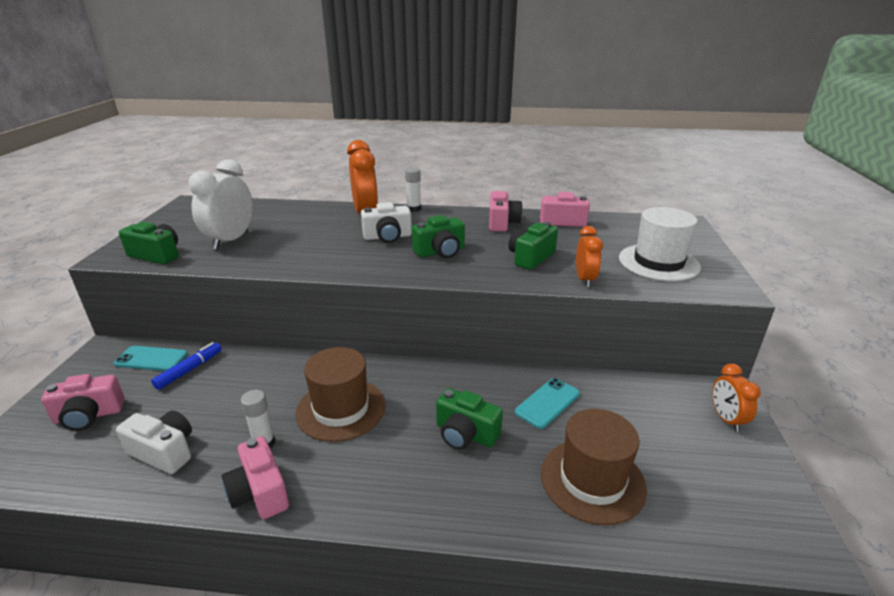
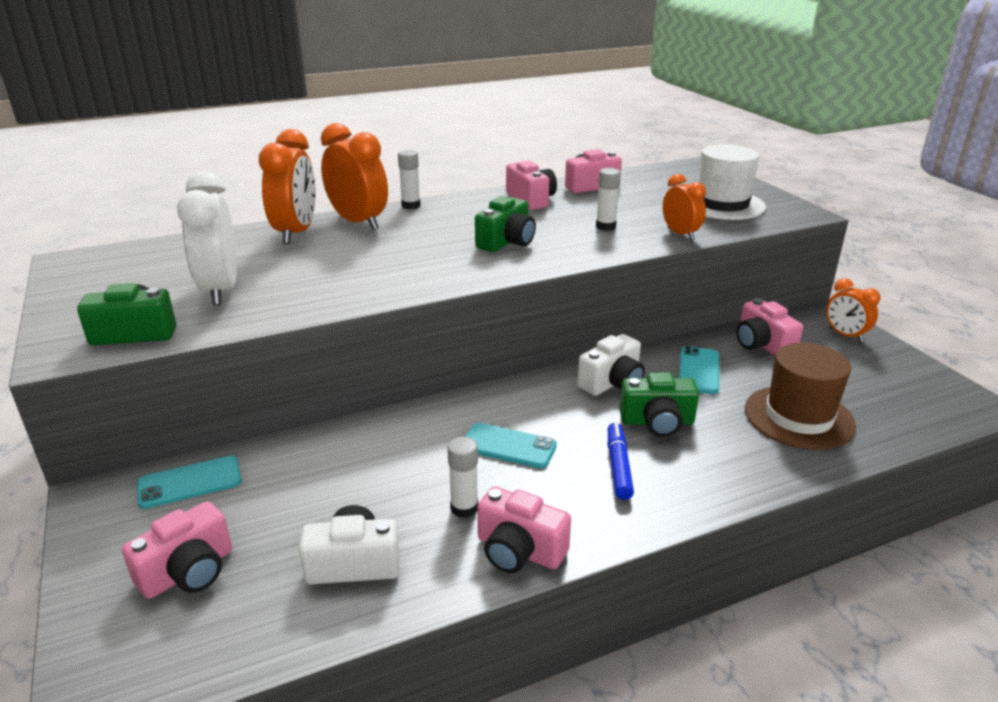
camera: 30 degrees left, 0 degrees up
(189, 370) = (265, 475): blue marker -> blue marker (618, 466)
(320, 212) = (296, 233): none -> orange clock
(341, 409) = (508, 446): brown hat -> turquoise phone
(387, 237) = (424, 241): white camera -> white camera (612, 383)
(530, 257) = (605, 226): green camera -> white glue stick
(630, 400) = (762, 345): none -> pink camera

